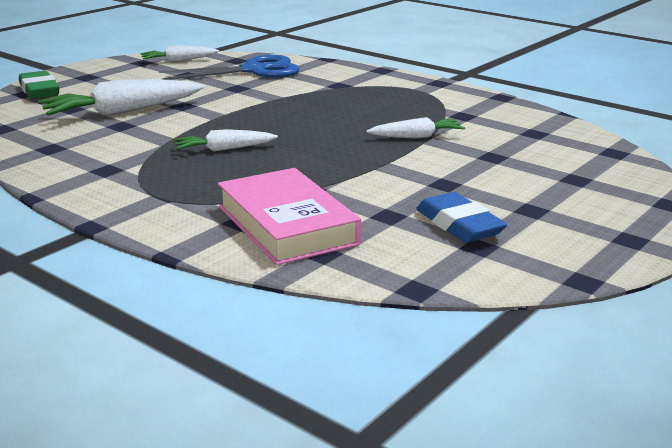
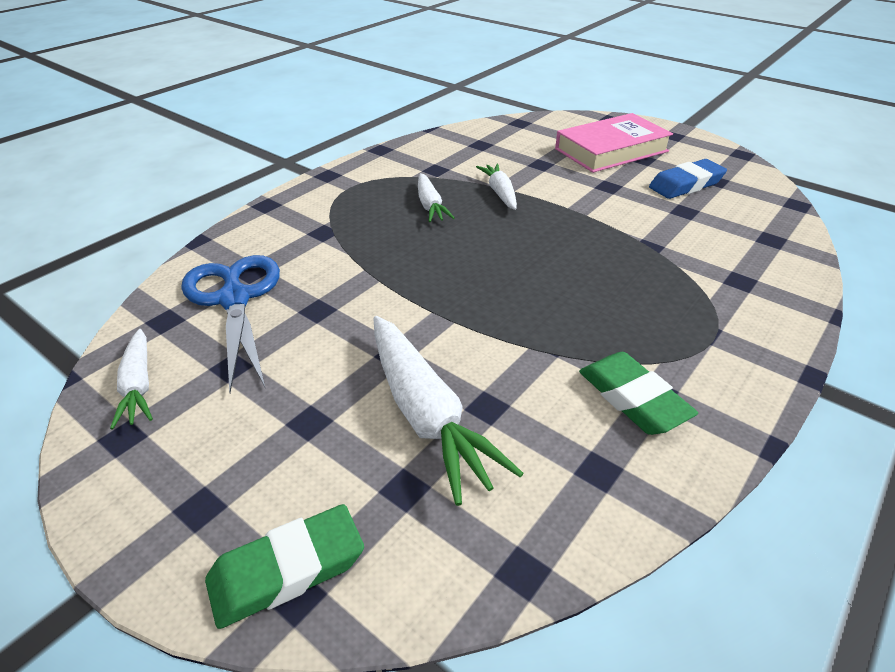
camera: 90 degrees left, 15 degrees up
(104, 161) = (633, 399): none -> green eraser
(224, 149) = (562, 303): white carrot -> white carrot (430, 205)
(286, 225) = (733, 256): pink book -> pink book (611, 150)

